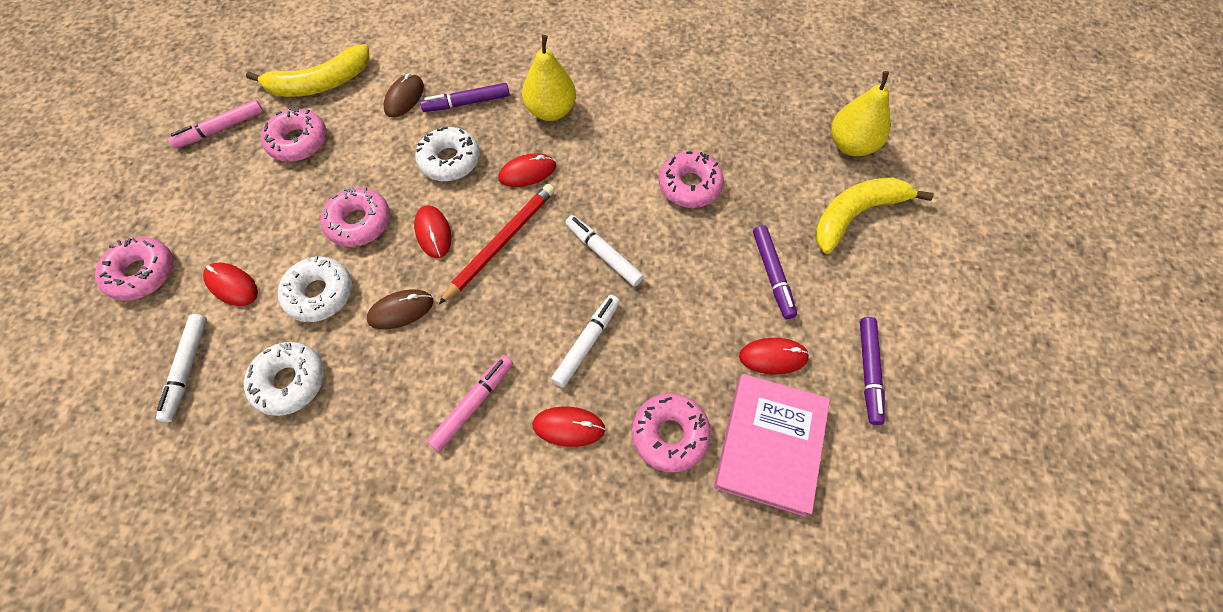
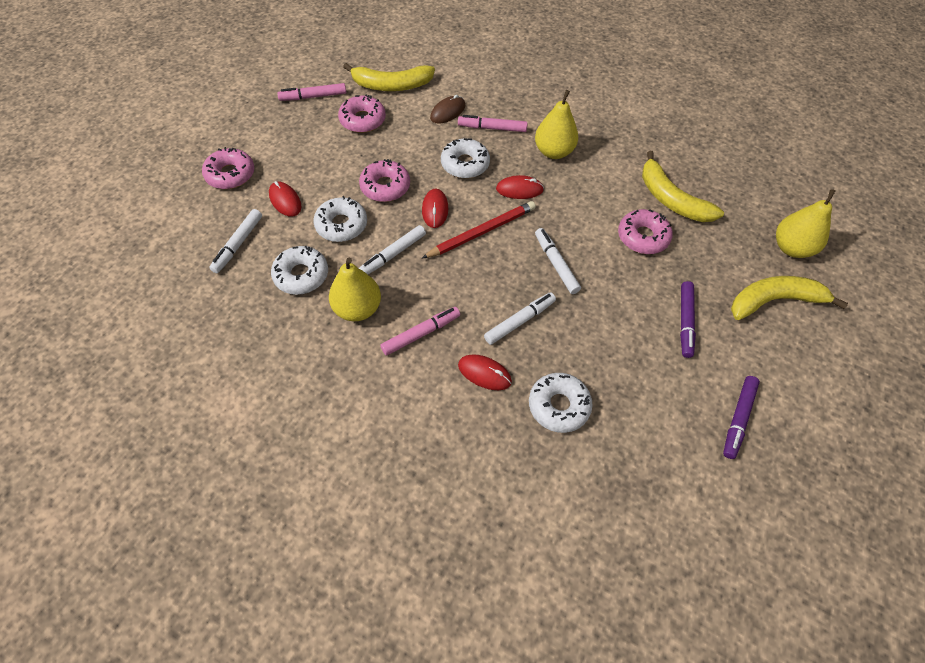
camera: 20 degrees right, 5 degrees down
(381, 401) = (357, 309): none -> yellow pear
(401, 310) = (393, 254): brown mouse -> white marker
(467, 103) = (492, 128): purple marker -> pink marker
(670, 434) = (558, 406): pink donut -> white donut
(704, 128) = (671, 199): none -> yellow banana
(770, 445) = (635, 441): pink book -> none
(773, 357) = (662, 381): red mouse -> none

